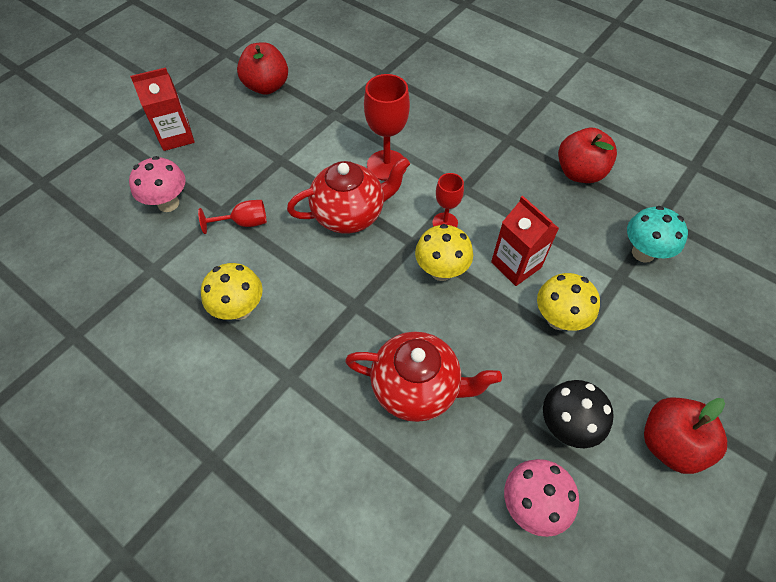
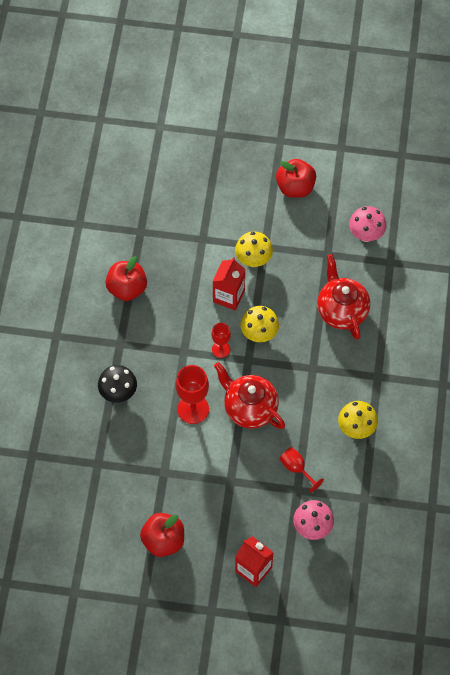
camera: 120 degrees left, 5 degrees up
(566, 425) = (316, 234): black mushroom -> black mushroom (118, 393)
(643, 253) = (176, 232): turquoise mushroom -> none

